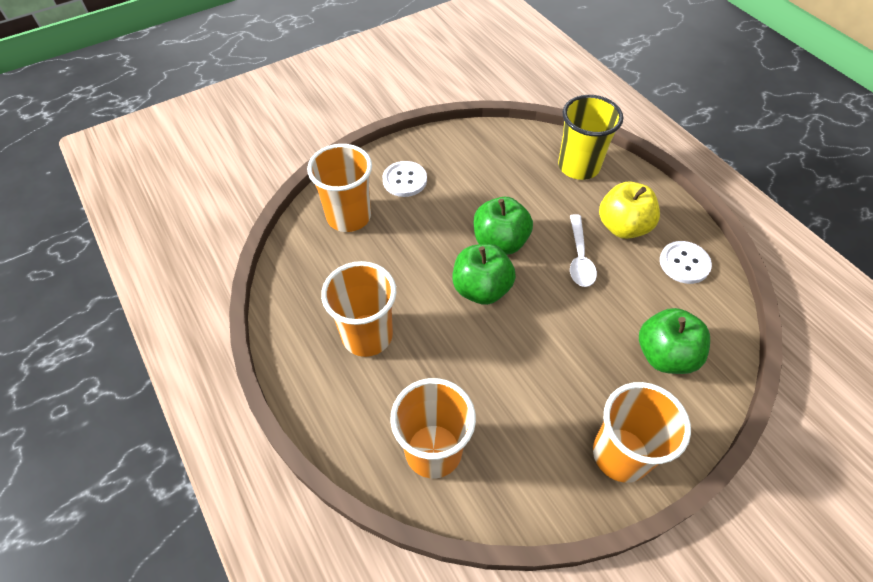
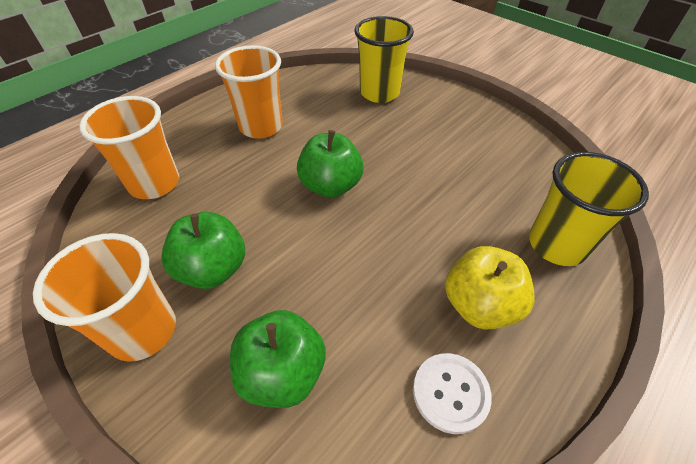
camera: 75 degrees right, 5 degrees down
(349, 217) = (379, 93): orange cup -> yellow cup
(404, 180) = (440, 114): white button -> none
(500, 242) = (396, 190): green apple -> green apple (213, 269)
(579, 258) = (405, 262): white spoon -> none

